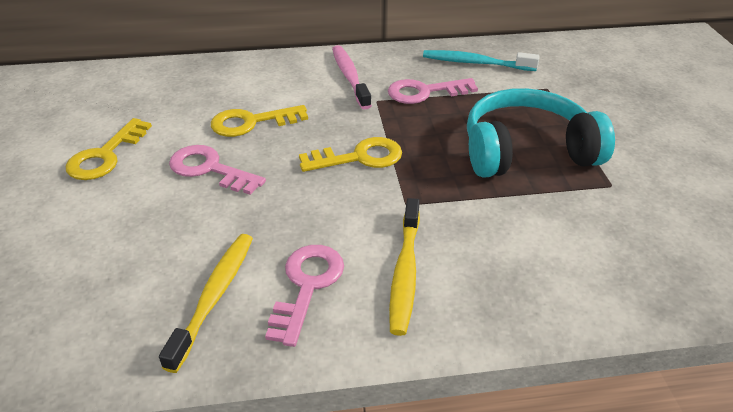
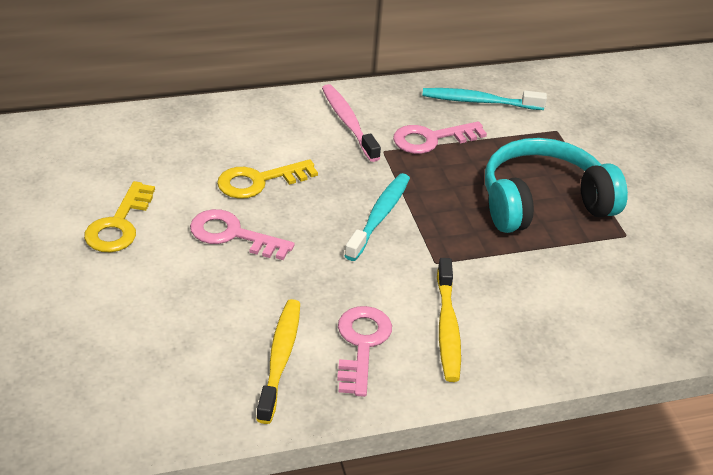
camera: 10 degrees left, 0 degrees up
(359, 157) = (379, 216): yellow key -> turquoise toothbrush

